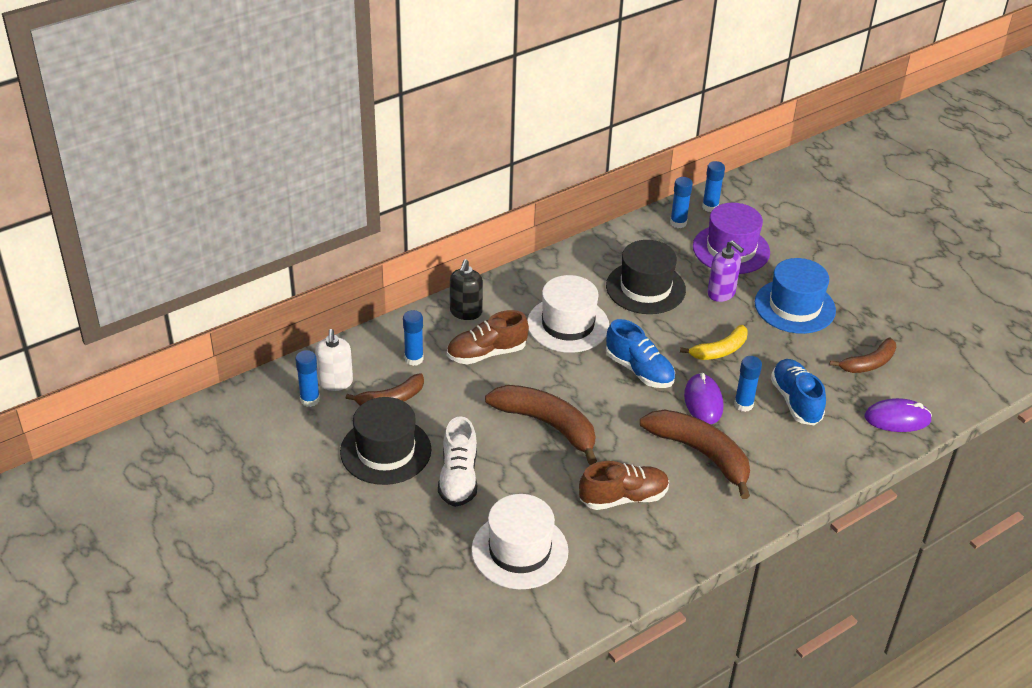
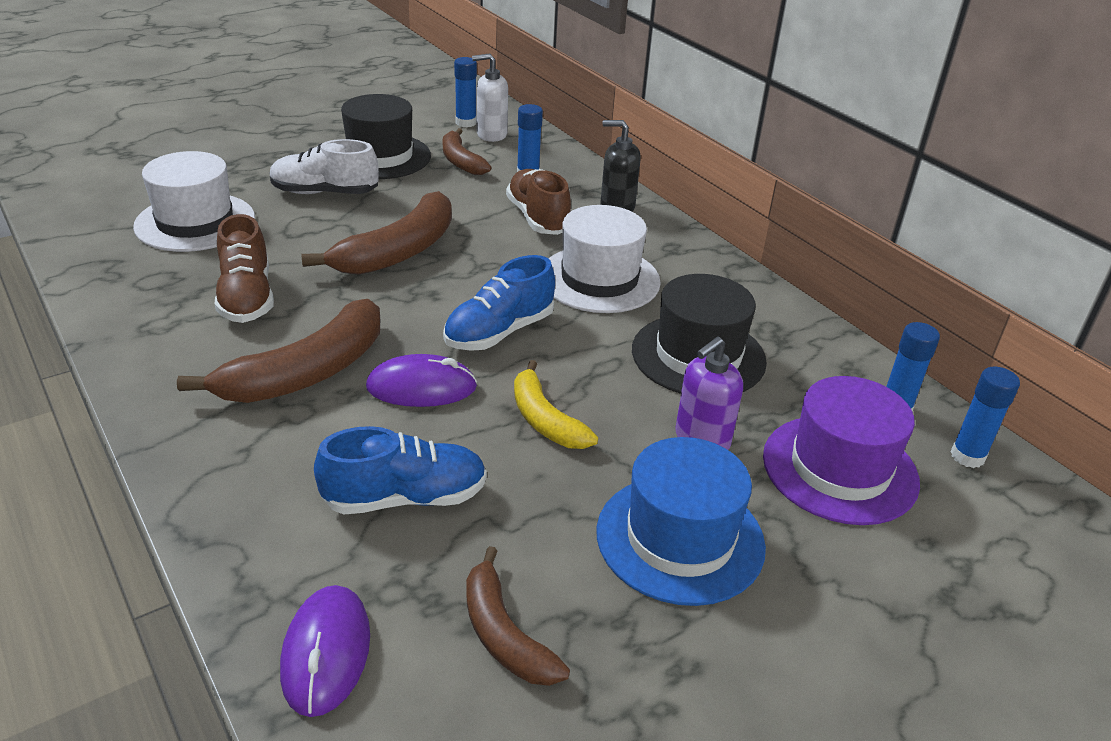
camera: 90 degrees right, 5 degrees down
(743, 405) = (407, 431): blue glue stick -> none

